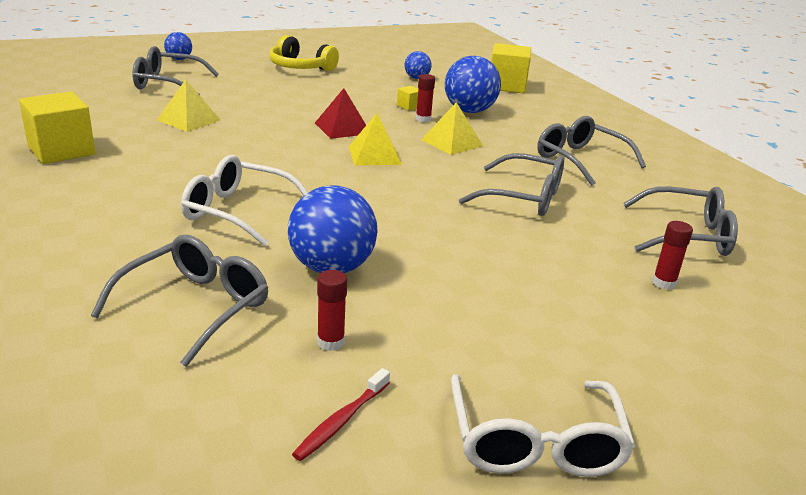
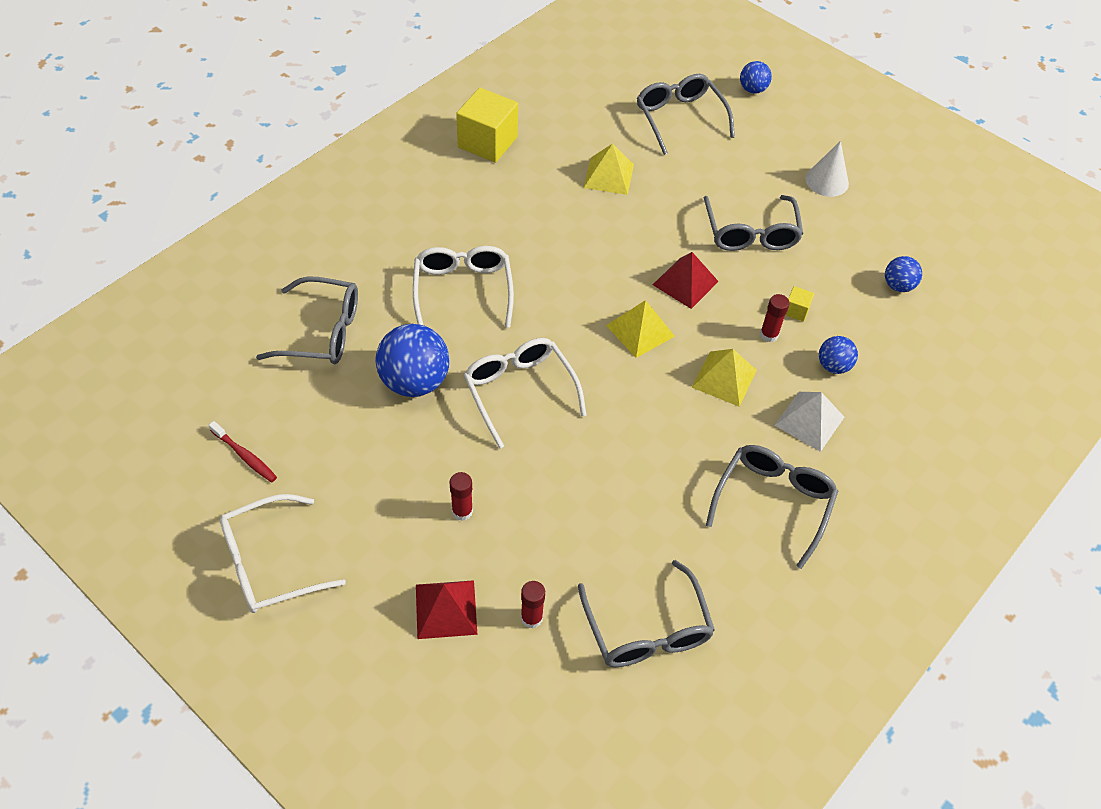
camera: 65 degrees right, 25 degrees up
(300, 67) = (827, 181): yellow headphones -> white cone
(330, 342) = (321, 419): red glue stick -> red glue stick (462, 511)
(341, 421) = (245, 456): red toothbrush -> red toothbrush turned 150 degrees counterclockwise
(394, 219) = (519, 391): none -> white glasses
(469, 111) = (833, 366): blue ball -> blue ball, size x0.54
(507, 86) = (962, 377): yellow cube -> none
(513, 130) = (809, 421): none -> white pyramid
(524, 198) = (634, 473): grey glasses -> grey glasses (751, 233)
(642, 327) = (446, 609): none -> red pyramid

